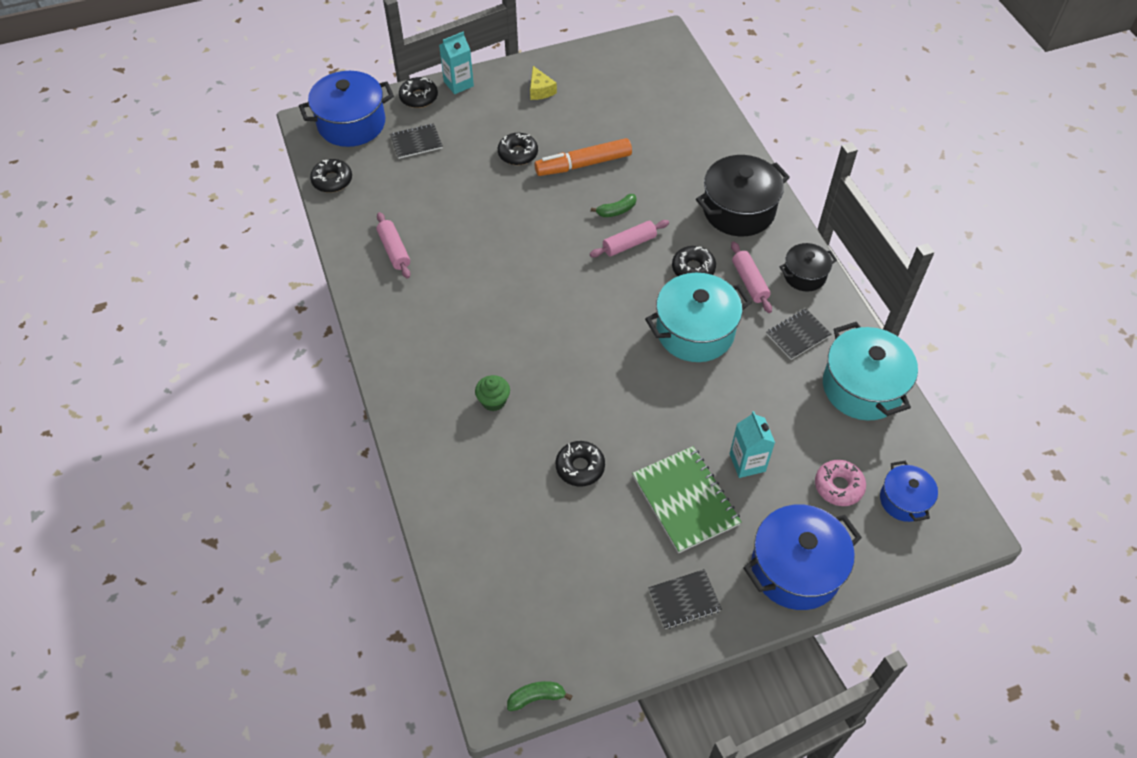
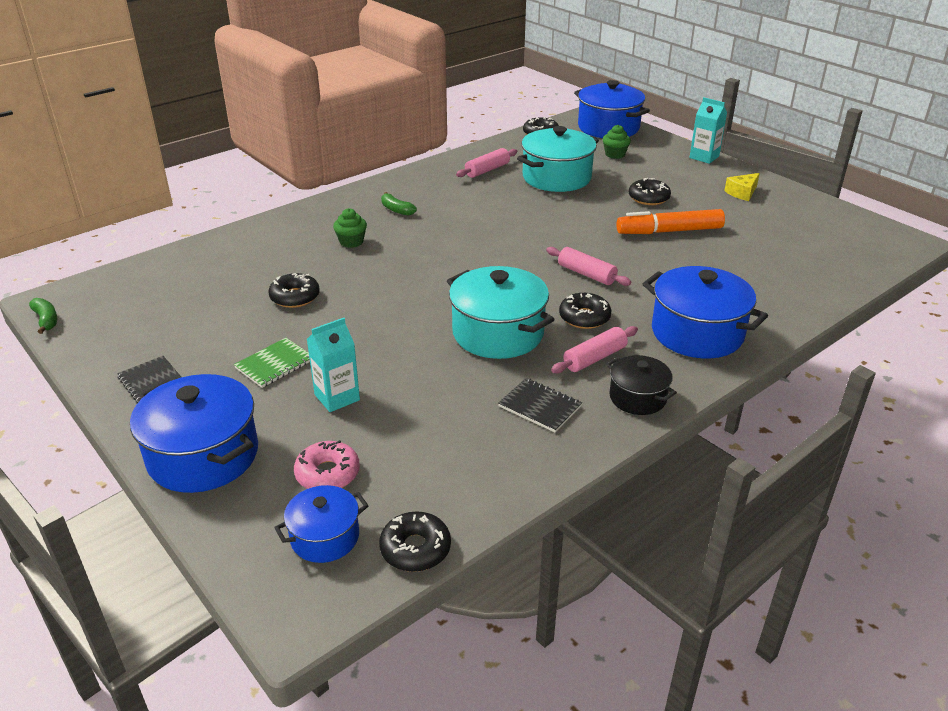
camera: 70 degrees right, 20 degrees down
(416, 142) = (615, 154): black notebook -> green cupcake
(419, 97) = (668, 145): black donut -> black donut (415, 549)
(583, 164) = (669, 231): orange marker -> orange marker turned 60 degrees counterclockwise
(616, 211) = (625, 259): green banana -> green banana (396, 210)
(685, 500) = (274, 364): green notebook -> green notebook, size x0.60
(738, 210) = (697, 333): black pot -> blue pot
(862, 387) = (489, 473): turquoise pot -> turquoise pot (556, 178)

